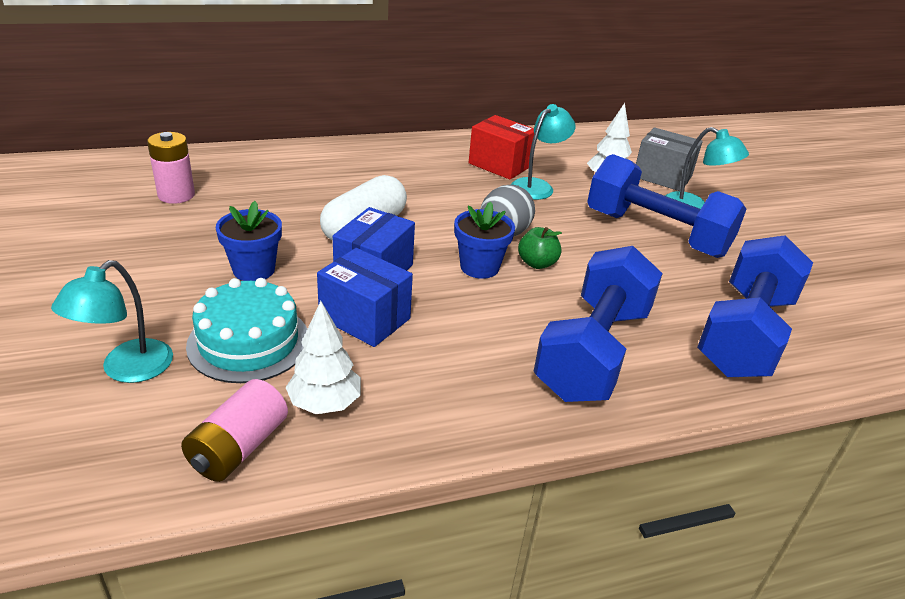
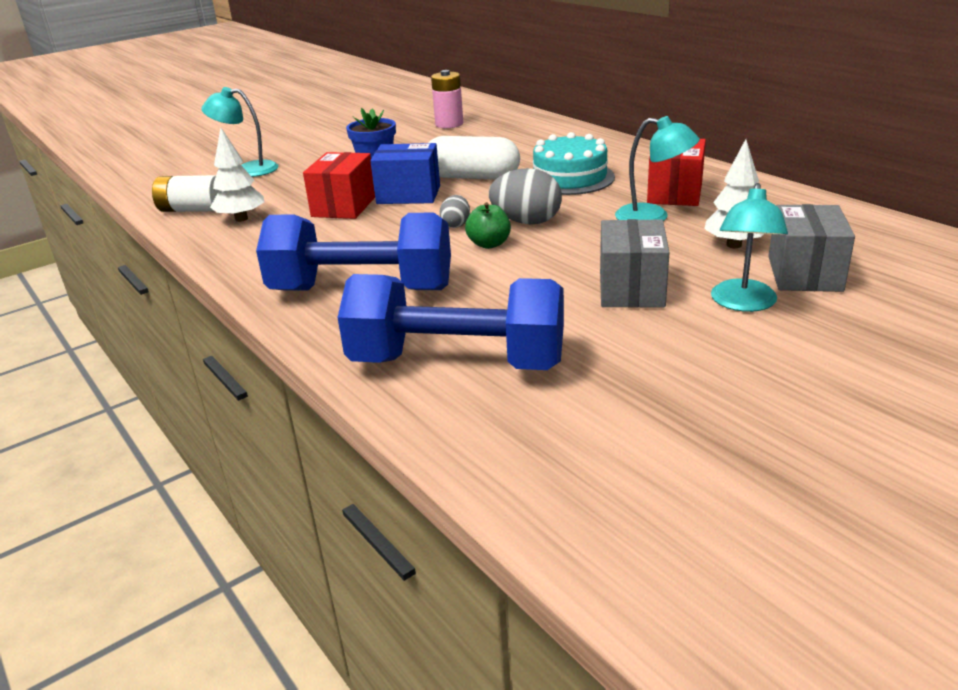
camera: 75 degrees right, 5 degrees down
(238, 447) = (192, 210): pink battery -> white battery
(248, 342) = (292, 186): turquoise cake -> turquoise cake (570, 178)
(365, 318) = (344, 206): blue box -> red box
(479, 267) = (456, 225): blue flower pot -> grey egg
(656, 233) = (631, 289): blue dumbbell -> grey box

